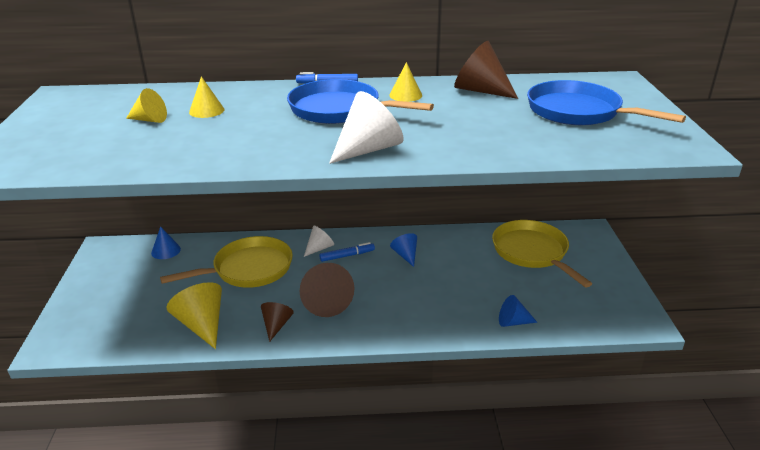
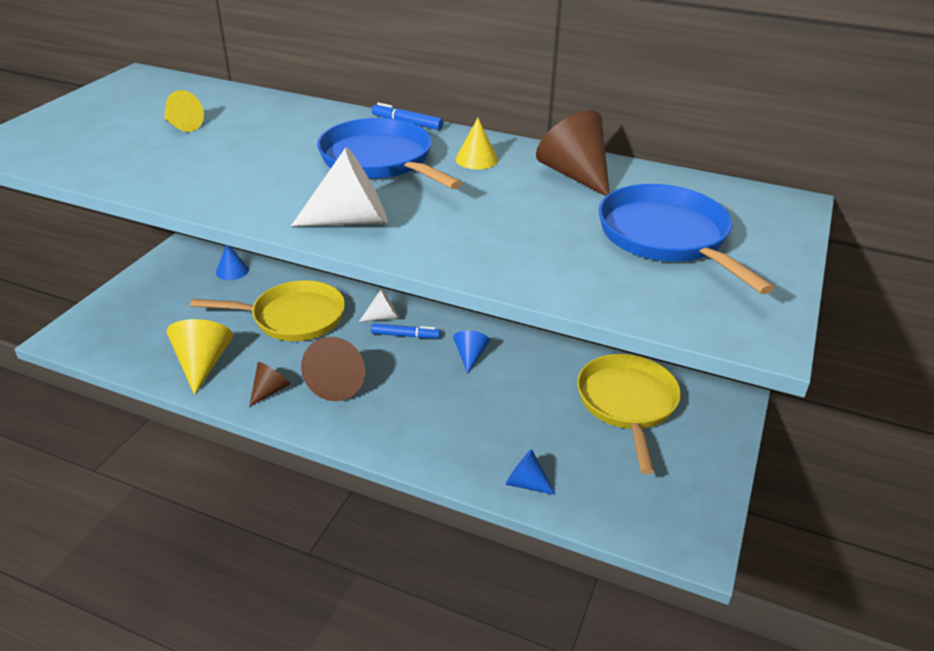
camera: 25 degrees right, 5 degrees up
(206, 111) = (246, 128): yellow cone -> none

